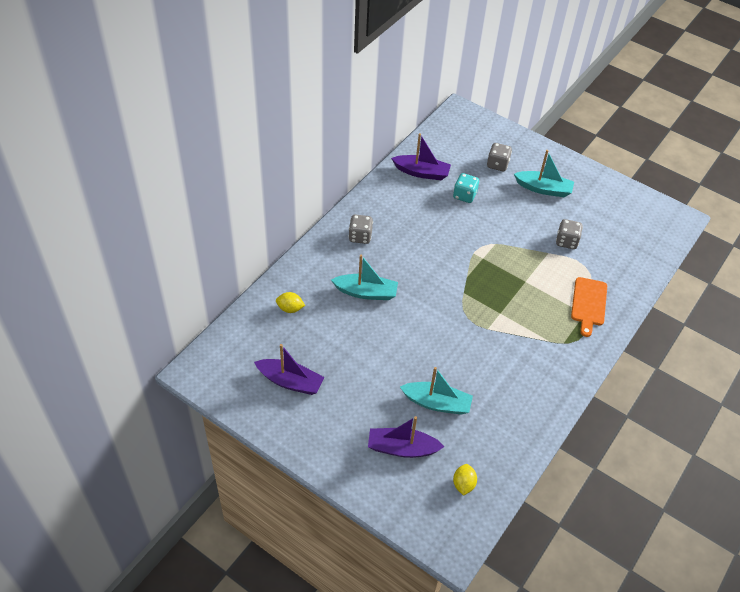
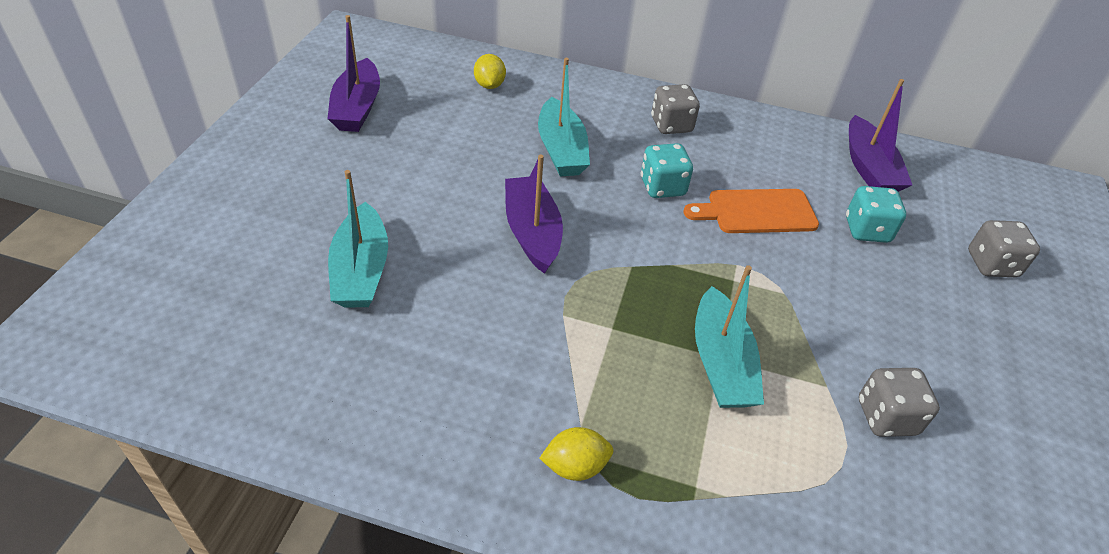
camera: 70 degrees right, 5 degrees down
(402, 448) = (254, 242): purple boat -> purple boat (532, 232)
(410, 260) = (662, 187): none -> turquoise dice
(463, 484) = (184, 336): yellow lemon -> yellow lemon (575, 466)
(543, 189) = (1001, 350): turquoise boat -> turquoise boat (721, 363)
(588, 304) = (731, 491): orange cutting board -> orange cutting board (757, 211)

